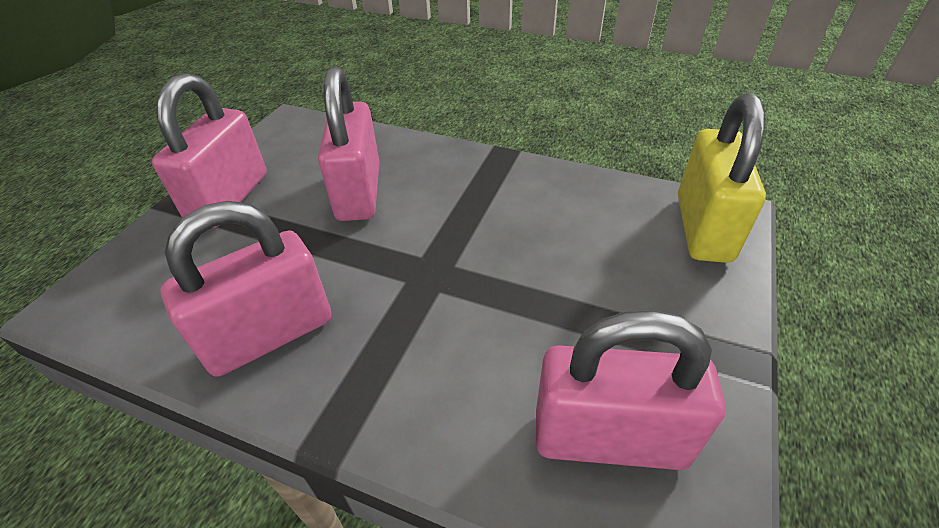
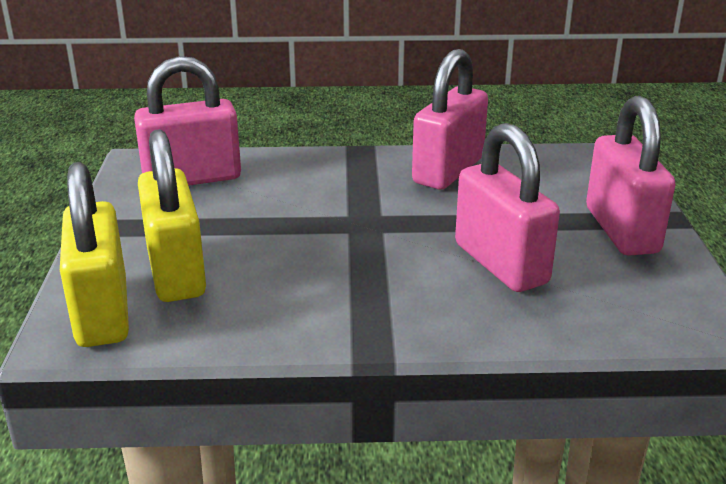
camera: 155 degrees right, 15 degrees down
(637, 256) = (176, 272): none -> yellow padlock

